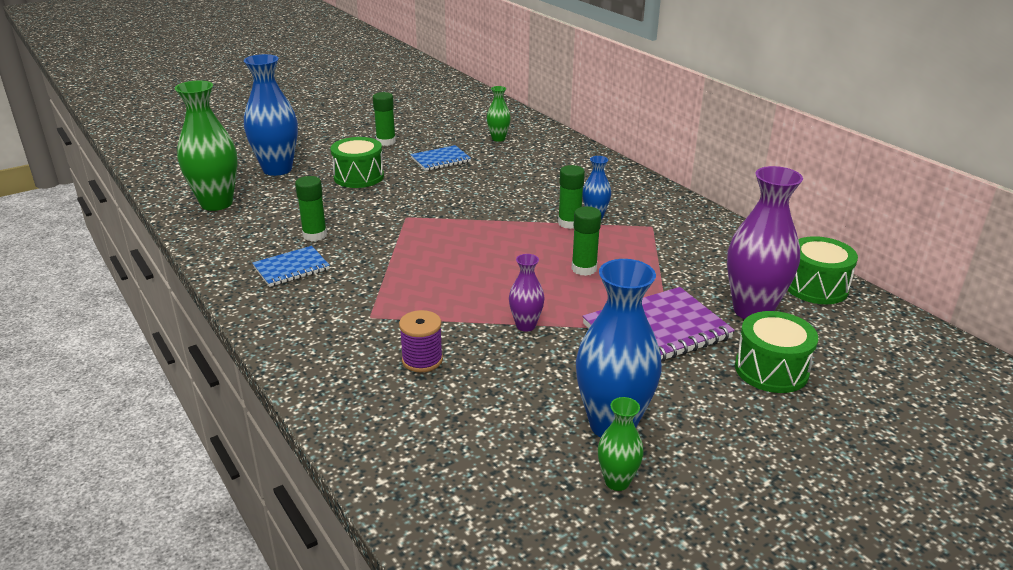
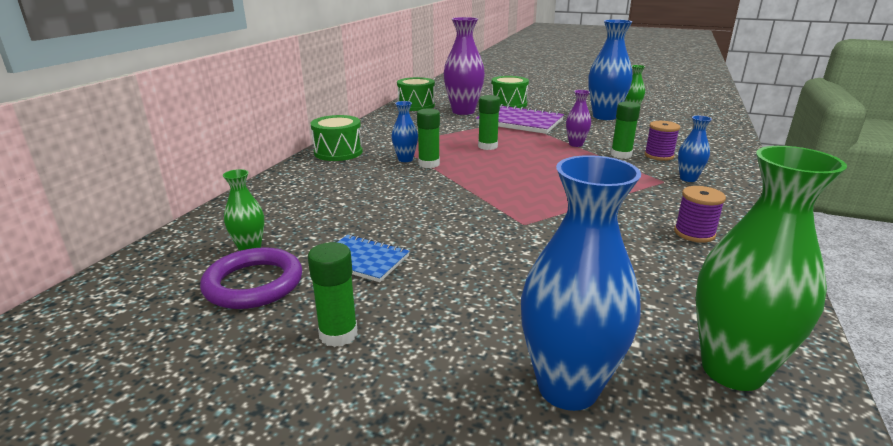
camera: 125 degrees left, 5 degrees down
(291, 268) = (694, 233): blue notebook -> purple spool
(315, 235) = (637, 251): green glue stick -> green glue stick (621, 155)
(353, 334) = (688, 179): none -> blue vase
(359, 177) = (484, 294): green drum -> green drum (338, 152)
(457, 134) = (253, 283): none -> purple ring

